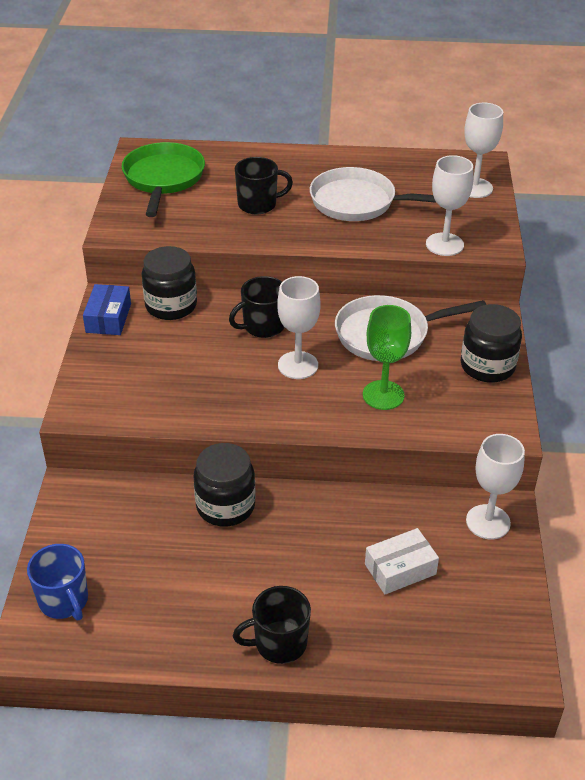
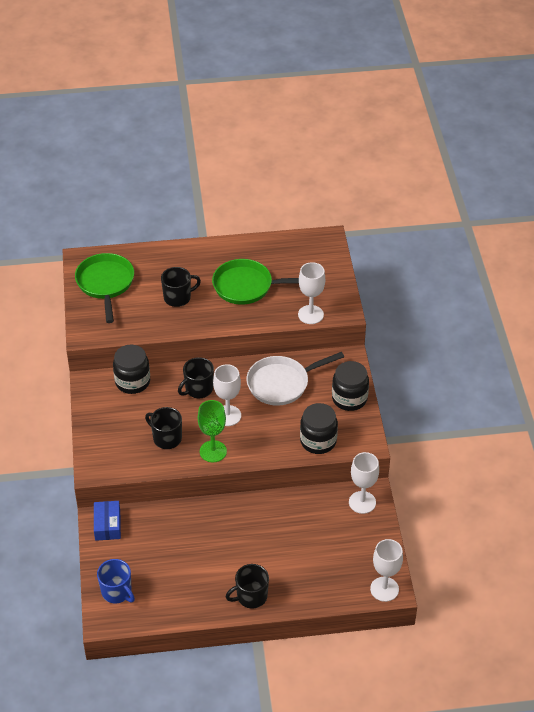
camera: 10 degrees left, 5 degrees up
(108, 318) = (93, 397): blue box -> blue box (107, 525)
(198, 383) = (166, 438): none -> black mug
(225, 506) = (199, 517): black jar -> black jar (318, 441)
(358, 202) = (247, 286): white pan -> green pan
(383, 395) = (286, 429): green goblet -> green goblet (213, 451)
(400, 569) = (313, 541): white box -> none
(475, 188) = (324, 262): white goblet -> white goblet (384, 589)

